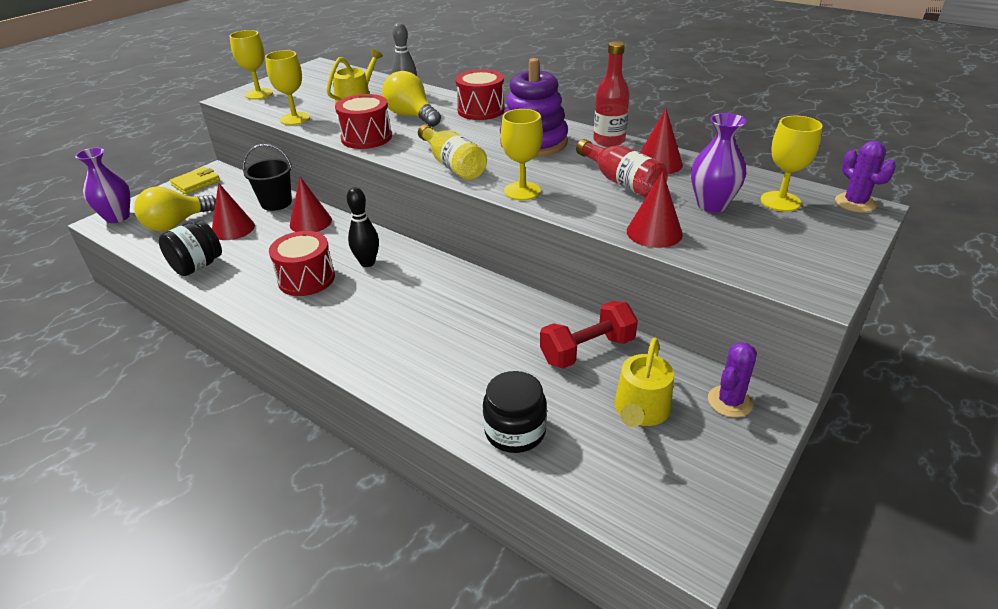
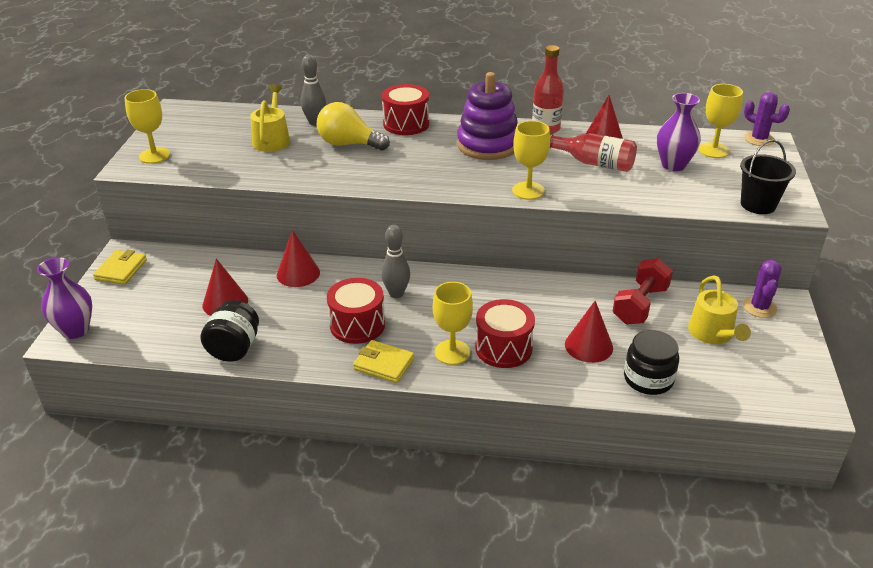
camera: 30 degrees left, 0 degrees up
(176, 224) = (156, 316): yellow light bulb -> none
(276, 203) = (239, 265): black bucket -> black bucket (758, 204)
(288, 320) = (384, 364): none -> yellow wallet
(295, 119) = (234, 174): yellow goblet -> yellow goblet (452, 352)
(366, 138) = (333, 176): red drum -> red drum (503, 348)
(367, 263) = (396, 293): black bowling pin -> grey bowling pin
(453, 165) = (445, 183): yellow bottle -> none
(654, 232) = (657, 198): red cone -> red cone (588, 346)

